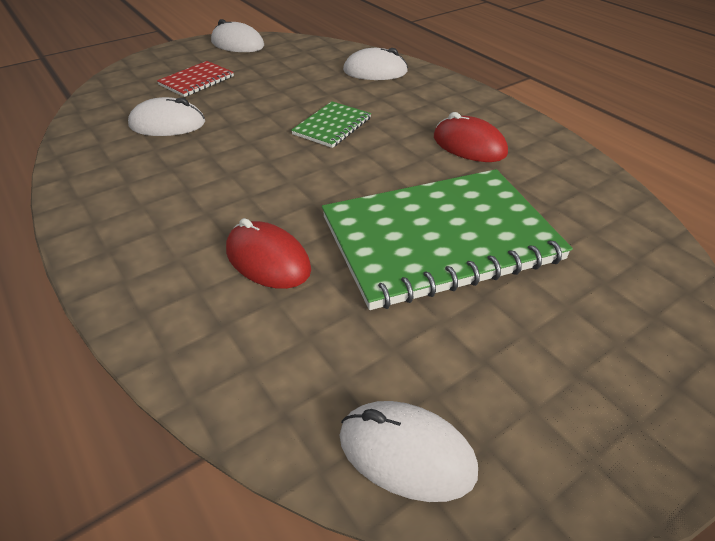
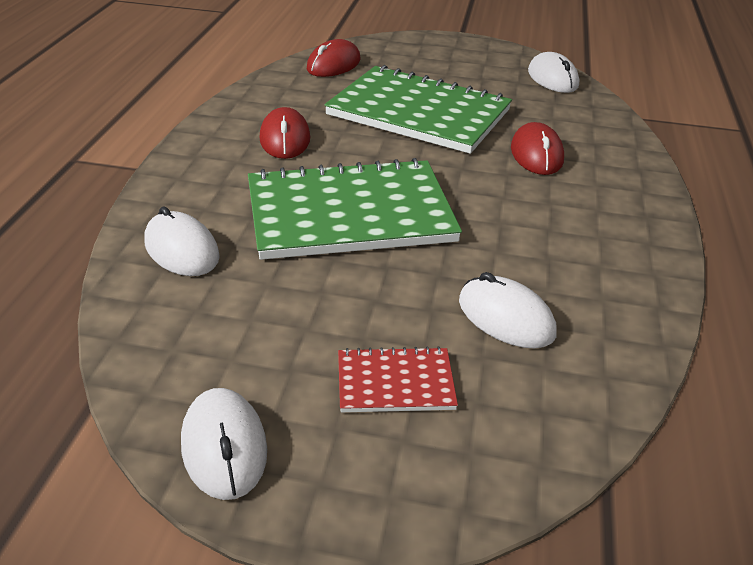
camera: 135 degrees left, 5 degrees down
(332, 126) = (349, 213): green notebook -> green notebook, size x2.21
(631, 248) = (333, 65): none -> red mouse

